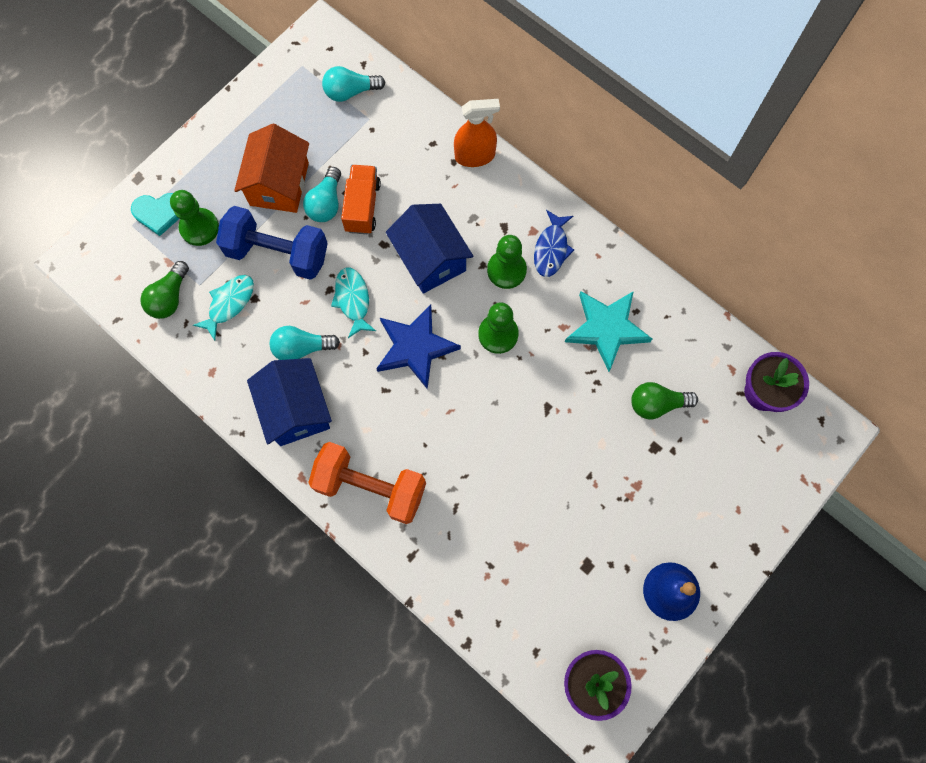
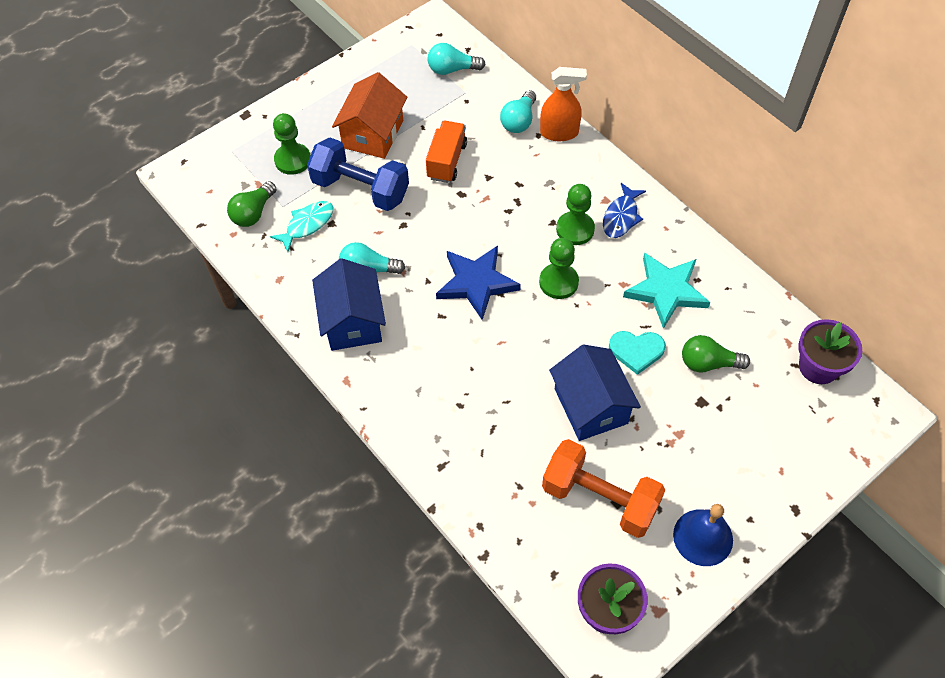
camera: 10 degrees right, 15 degrees down
(159, 213) = (258, 144): turquoise heart -> turquoise heart (636, 351)
(326, 203) = (413, 154): turquoise light bulb -> turquoise light bulb (519, 121)
(353, 300) = (424, 236): turquoise fish -> none
(370, 487) = (412, 398): orange dumbbell -> orange dumbbell (600, 499)
(430, 259) = (503, 211): blue house -> blue house (590, 406)

